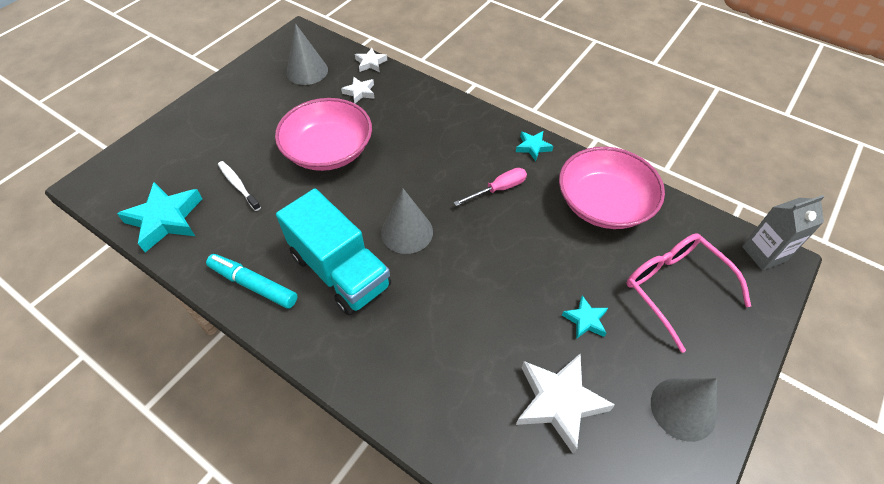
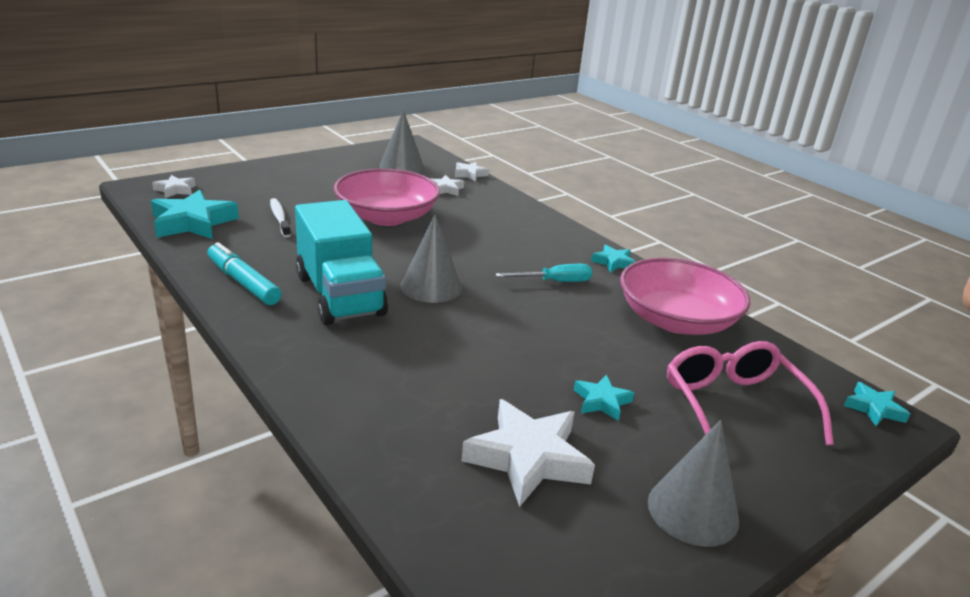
camera: 15 degrees right, 25 degrees down
(122, 177) = (175, 190): none -> white star
(498, 189) = (555, 282): pink screwdriver -> turquoise screwdriver
(764, 254) = (873, 409): grey carton -> turquoise star

